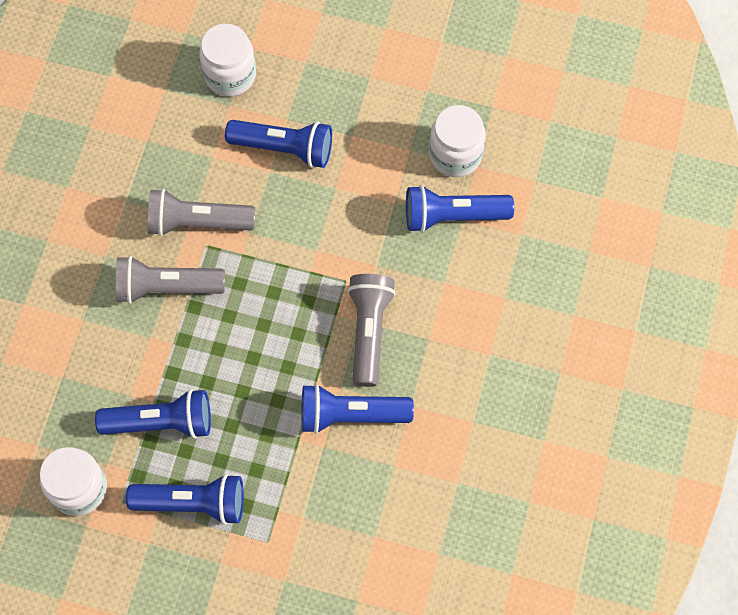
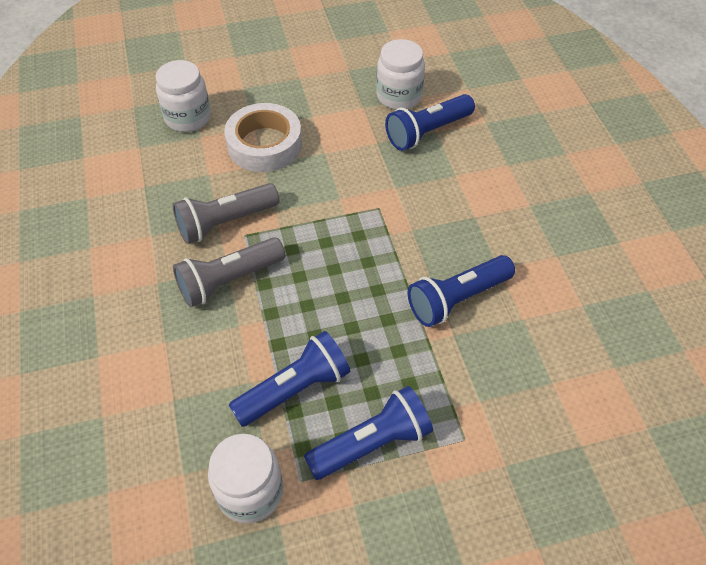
camera: 30 degrees left, 15 degrees down
(284, 148) = (264, 144): blue flashlight -> white tape
(369, 331) = (424, 233): grey flashlight -> none

